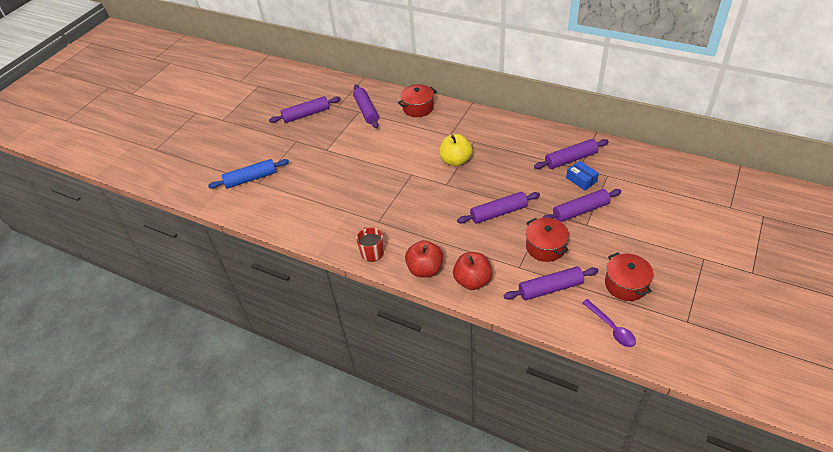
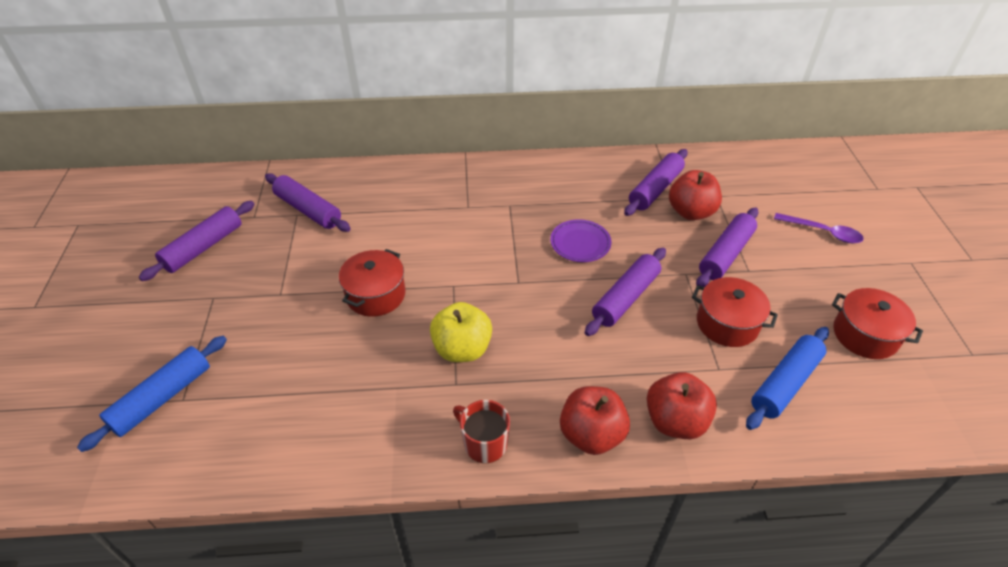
camera: 35 degrees left, 0 degrees up
(418, 108) = (390, 182): red pot -> red pot (375, 295)
(455, 160) = (505, 242): yellow apple -> yellow apple (462, 349)
(497, 175) = (580, 243): none -> purple plate
(550, 288) = (785, 383): purple rolling pin -> blue rolling pin
(581, 180) = (691, 212): blue box -> red apple
(611, 328) = (905, 407): purple spoon -> purple spoon (823, 232)

